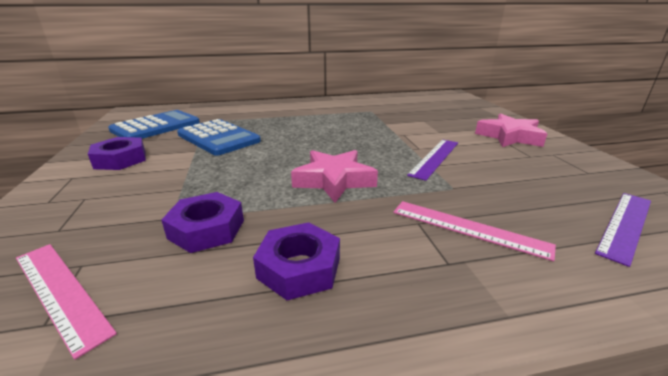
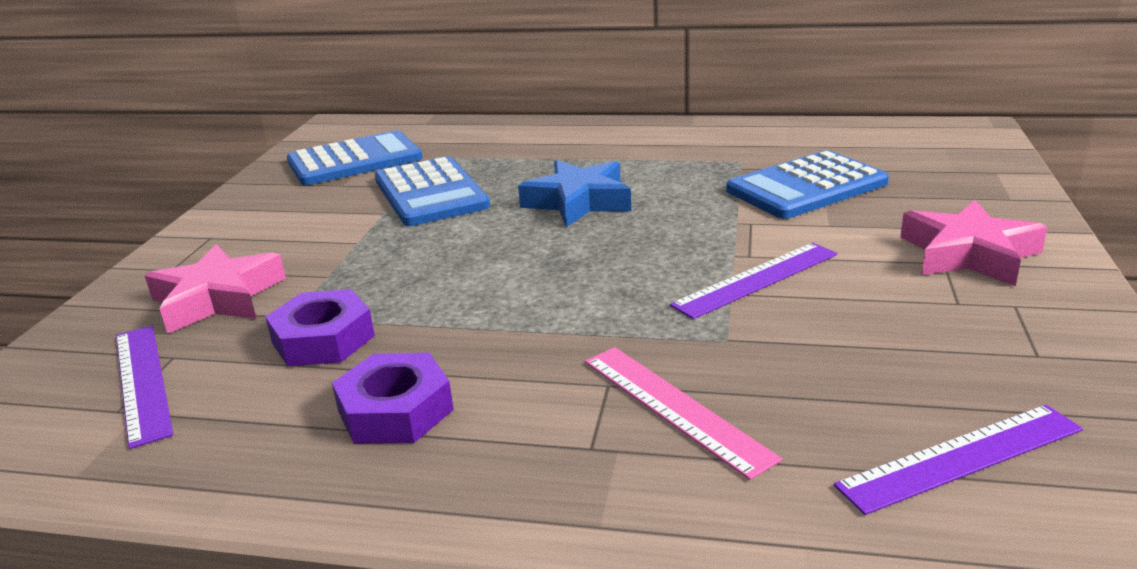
camera: 25 degrees right, 0 degrees up
(60, 292) = (142, 382): pink ruler -> purple ruler
(120, 159) = (278, 216): purple nut -> none
(309, 134) = (578, 201): none -> blue star
(334, 180) = (544, 295): pink star -> pink star (218, 298)
(412, 118) = (806, 187): none -> blue calculator

